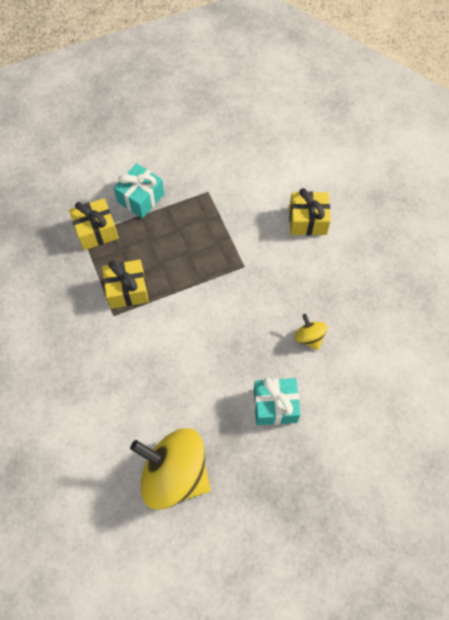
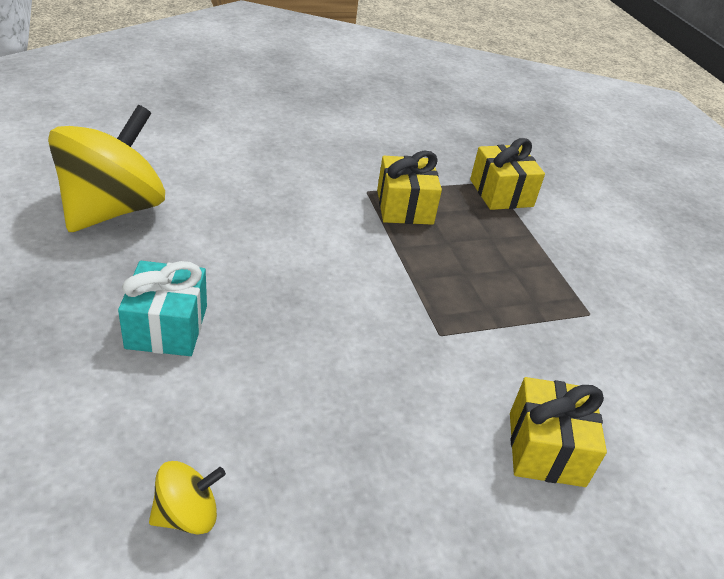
camera: 90 degrees right, 25 degrees down
(141, 198) = (563, 239): turquoise gift -> none
(309, 337) = (281, 398): yellow spinning top -> yellow spinning top (187, 514)

